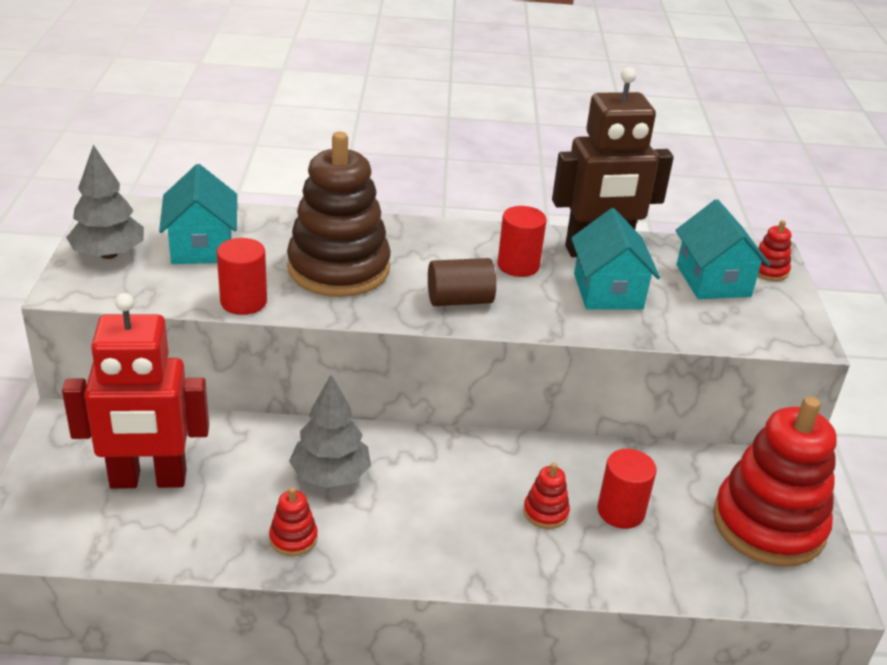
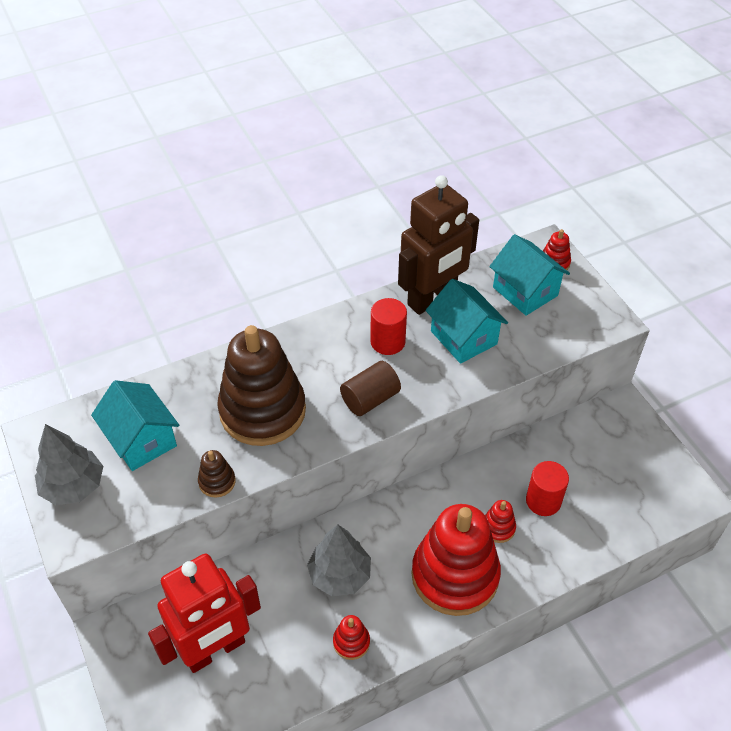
camera: 25 degrees left, 15 degrees up
(243, 302) = (217, 481): red cylinder -> brown stacking toy
(768, 525) = (635, 463): red stacking toy -> red stacking toy (455, 575)

